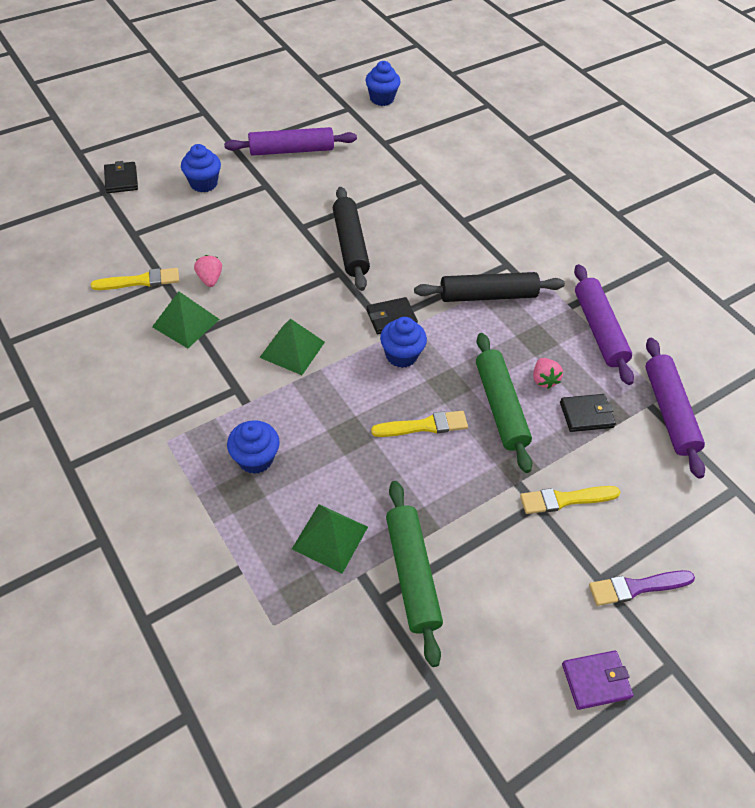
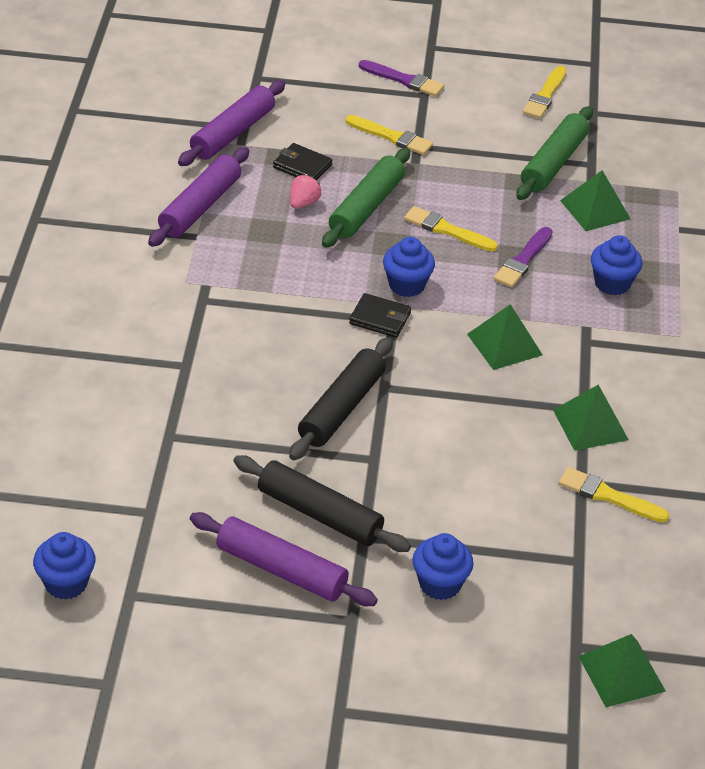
camera: 140 degrees left, 10 degrees down
(70, 190) = (621, 673): none -> green pyramid
(121, 180) = (542, 652): black wallet -> none
(210, 279) = (530, 456): pink strawberry -> none
(342, 435) = (523, 260): none -> purple brush
(487, 295) = (262, 285): black rolling pin -> black rolling pin (319, 514)
(503, 677) = (545, 95): none -> yellow brush
(595, 681) = (488, 66): purple wallet -> none

